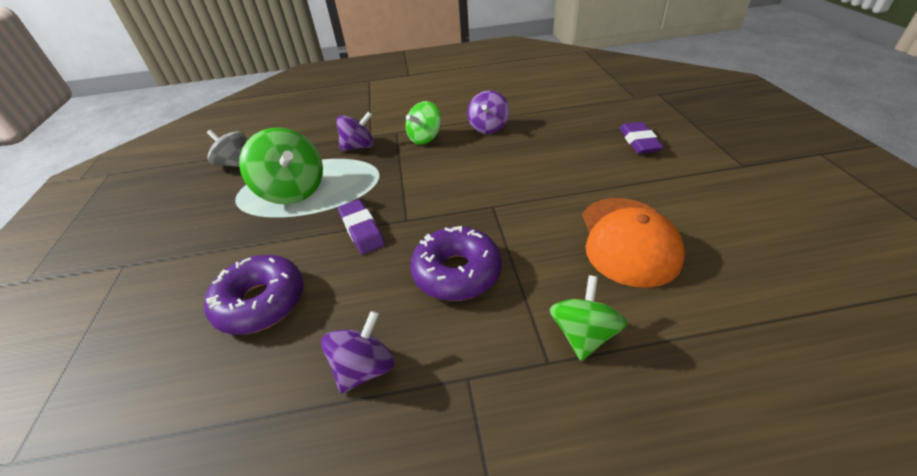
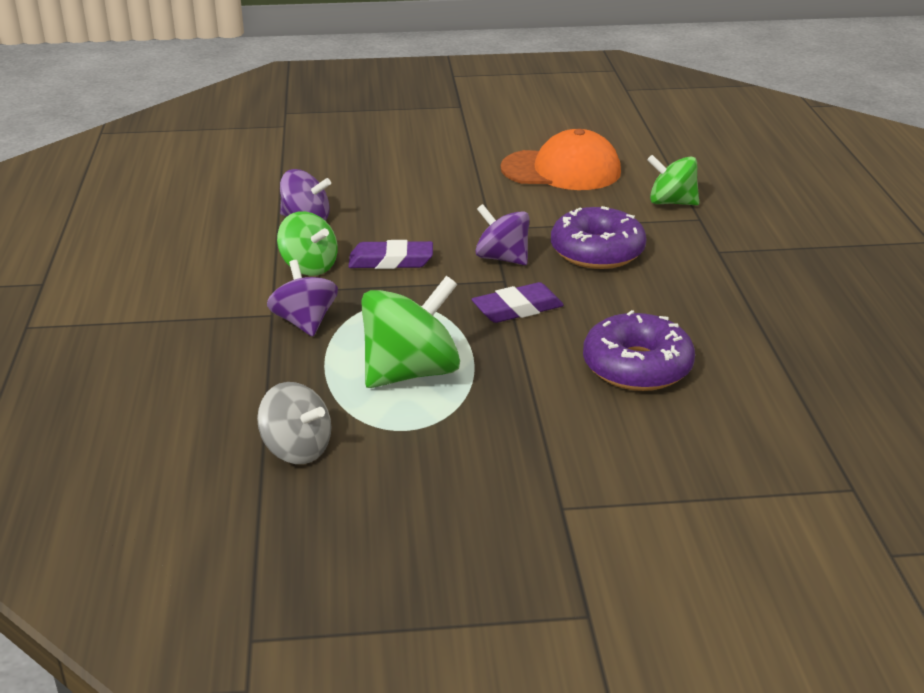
camera: 90 degrees left, 10 degrees down
(235, 164) = (297, 449): grey spinning top -> grey spinning top turned 90 degrees counterclockwise
(365, 368) = (715, 297): purple spinning top -> purple spinning top (502, 258)
(639, 141) = (393, 140): purple eraser -> purple eraser (391, 261)

